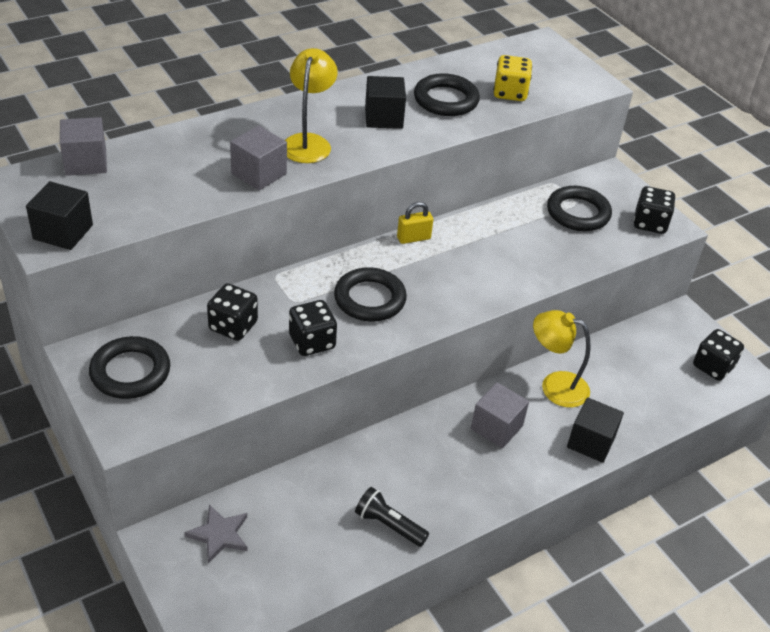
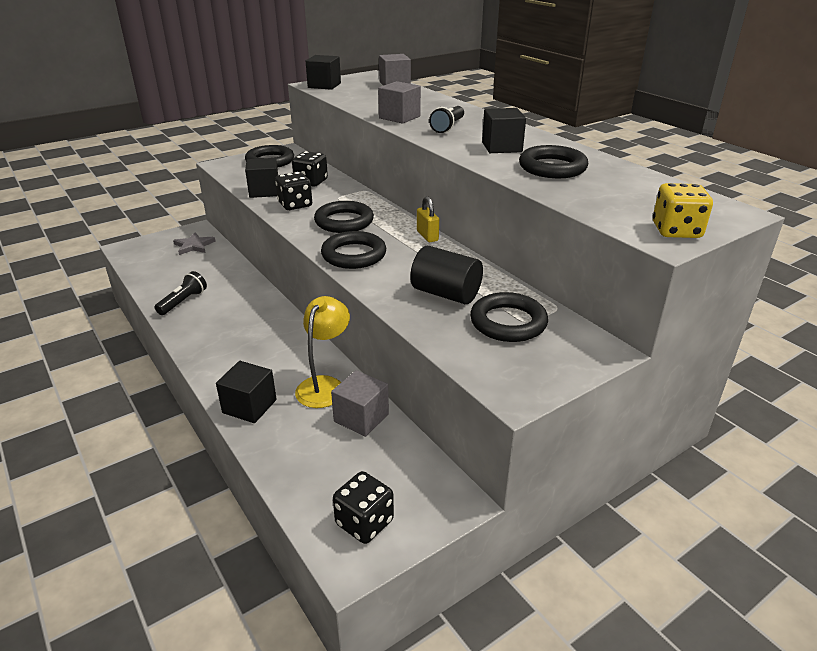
camera: 90 degrees right, 10 degrees down
(258, 374) = (264, 191): none -> black cube
(308, 142) = (448, 127): yellow lamp -> black flashlight
(455, 295) = (354, 255): none -> black ring
(496, 427) = (273, 350): grey cube -> grey cube (361, 418)
(510, 93) = (593, 194): yellow dice -> yellow dice (676, 231)
(534, 241) = (446, 294): none -> black cylinder
(650, 223) = (513, 376): black dice -> none

